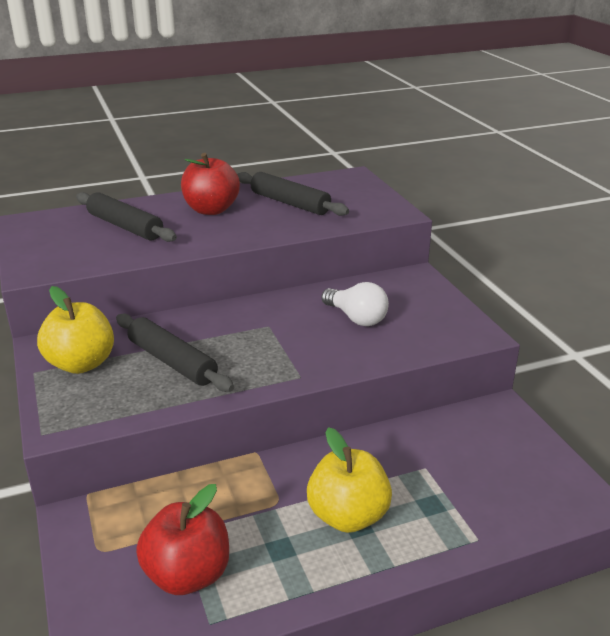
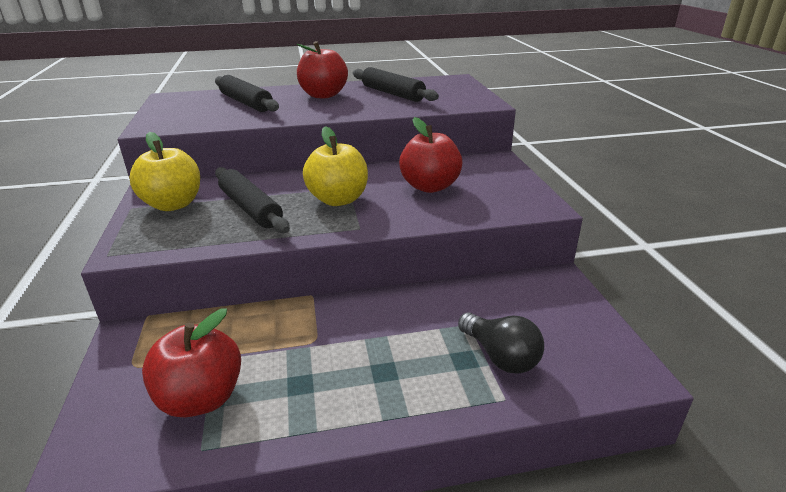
camera: 10 degrees right, 0 degrees up
(348, 516) = (377, 361): yellow apple -> yellow apple (338, 199)
(356, 318) = (430, 187): white light bulb -> red apple
(464, 498) = (500, 356): none -> black light bulb

